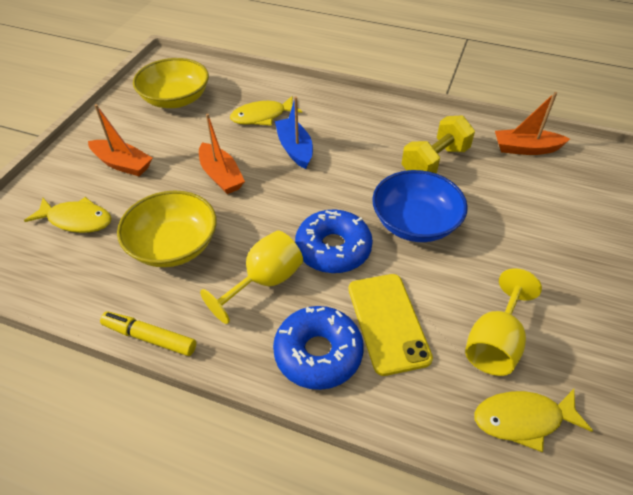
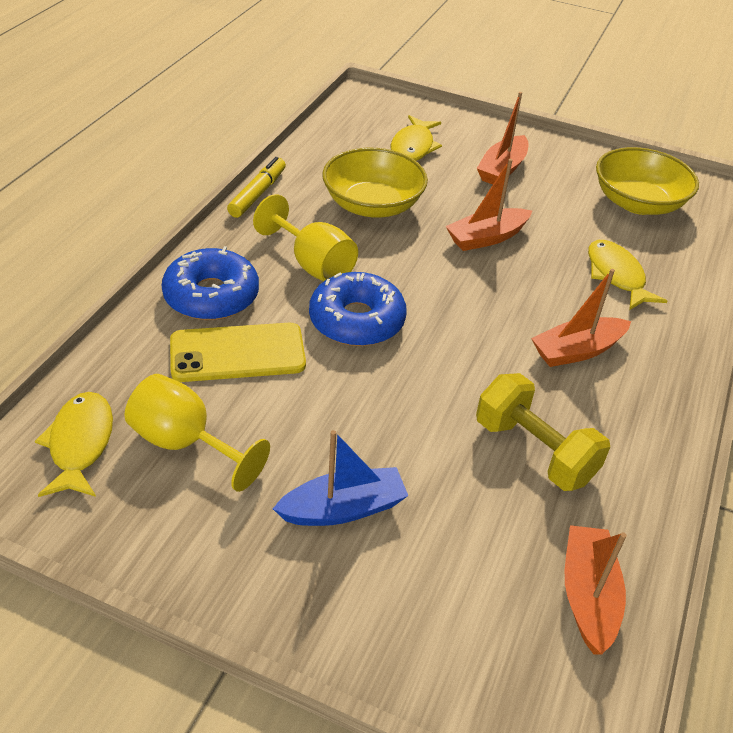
camera: 90 degrees right, 5 degrees down
(295, 149) = (547, 302): blue boat -> blue boat (343, 509)
(342, 139) = (577, 351): none -> orange boat
(415, 223) = (398, 404): blue bowl -> none

